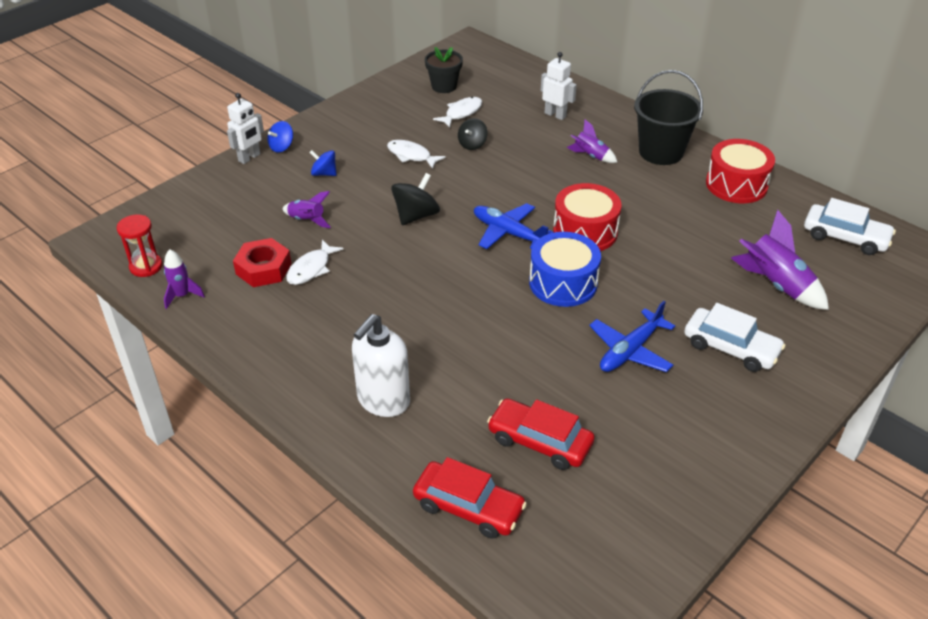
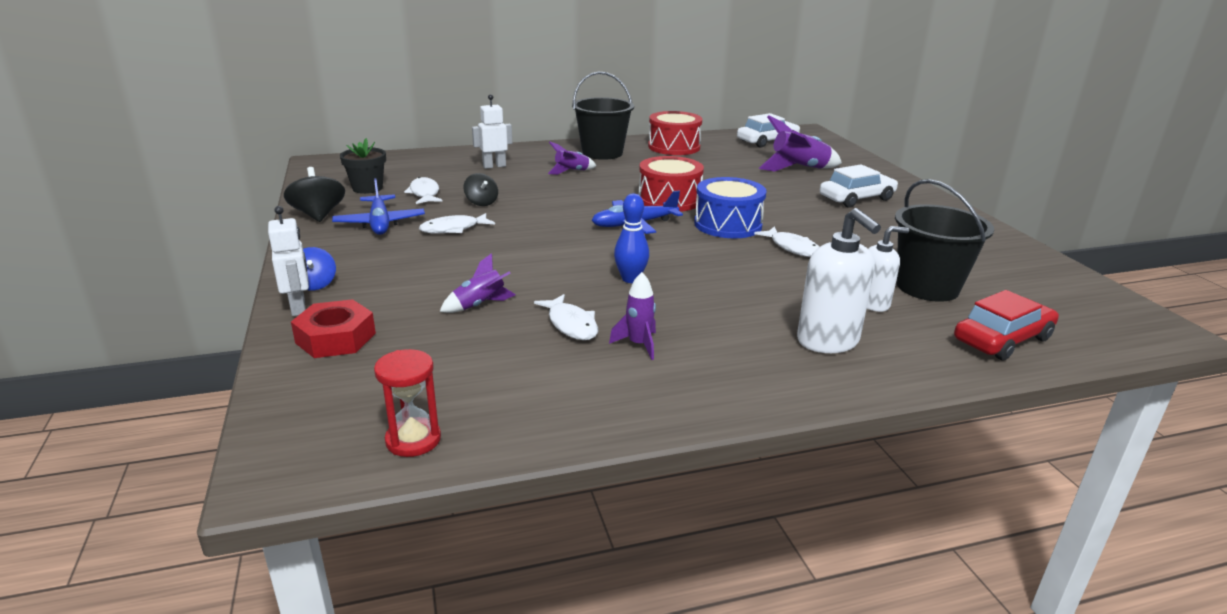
camera: 60 degrees left, 15 degrees down
(182, 296) = (517, 424): purple rocket -> purple rocket (638, 345)
(263, 269) = (534, 353): red nut -> red nut (336, 338)
(324, 173) = (409, 275): blue spinning top -> none
(403, 268) = (630, 279): none -> blue bowling pin
(416, 215) = (554, 252): black spinning top -> black spinning top (318, 215)
(473, 412) = (873, 303): none -> white soap dispenser
(540, 441) = (927, 287): red car -> black bucket
(548, 336) = (792, 248): none -> white fish
(630, 351) = (835, 227): blue plane -> blue plane (380, 223)

